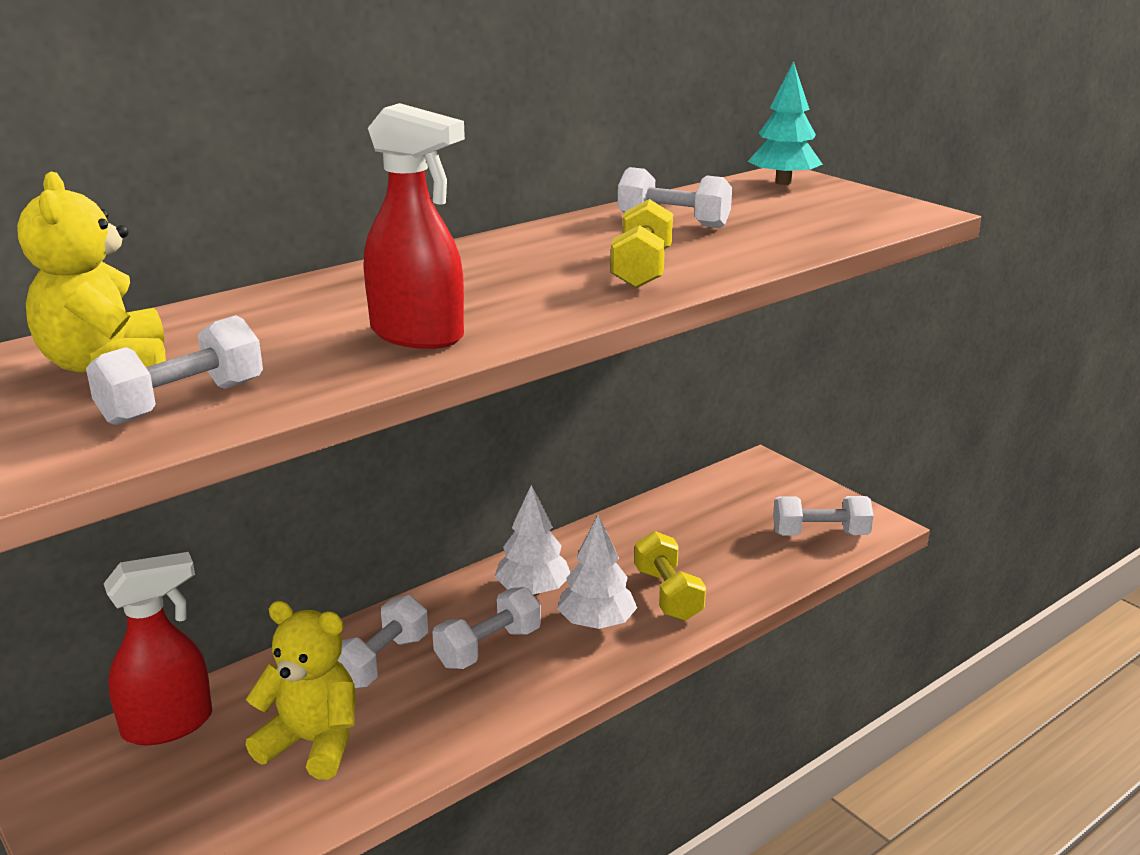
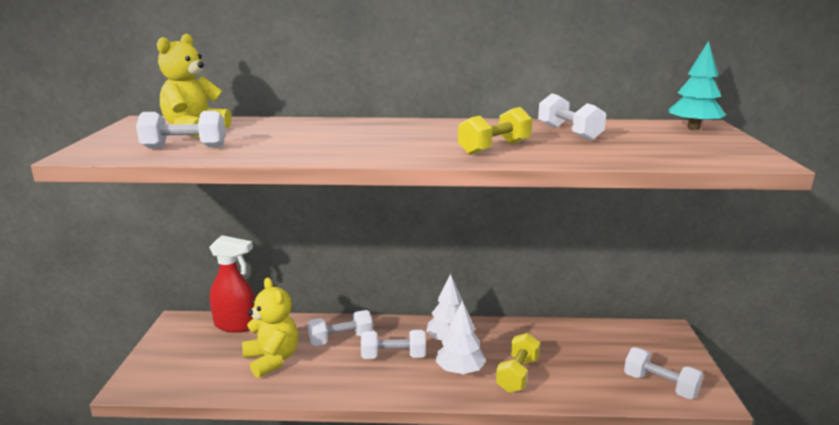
camera: 40 degrees right, 5 degrees down
(418, 335) = (322, 148): red spray bottle -> none

